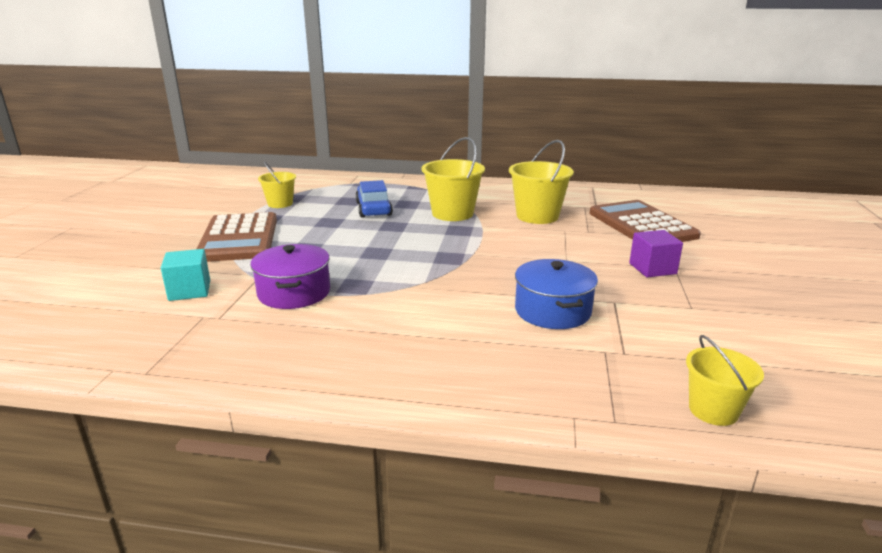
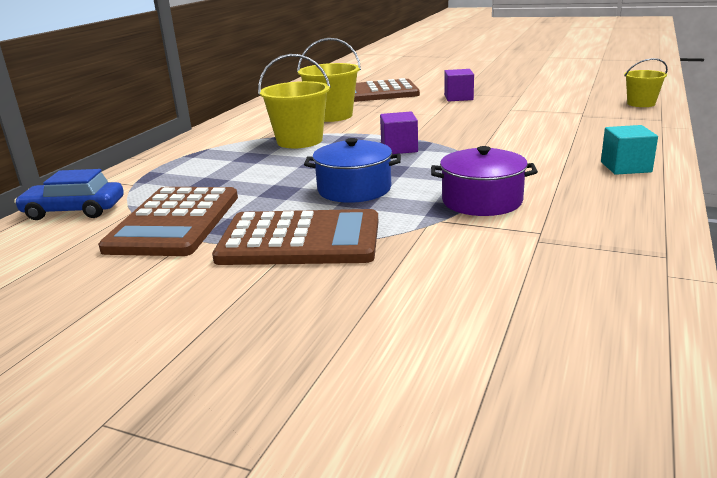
camera: 75 degrees left, 0 degrees up
(189, 291) = (467, 255): turquoise cube -> turquoise cube (625, 167)
(280, 204) = (174, 222): yellow bucket -> brown calculator
(373, 209) = (252, 171): blue car -> blue car (74, 211)
(437, 252) = (399, 148): none -> purple cube
(552, 311) = (525, 122): blue pot -> blue pot (354, 189)

